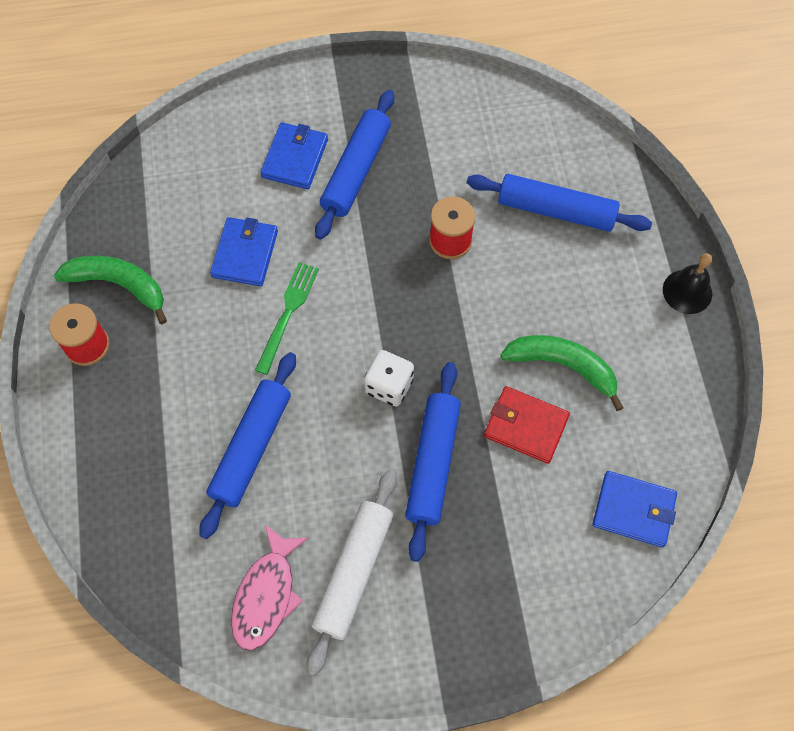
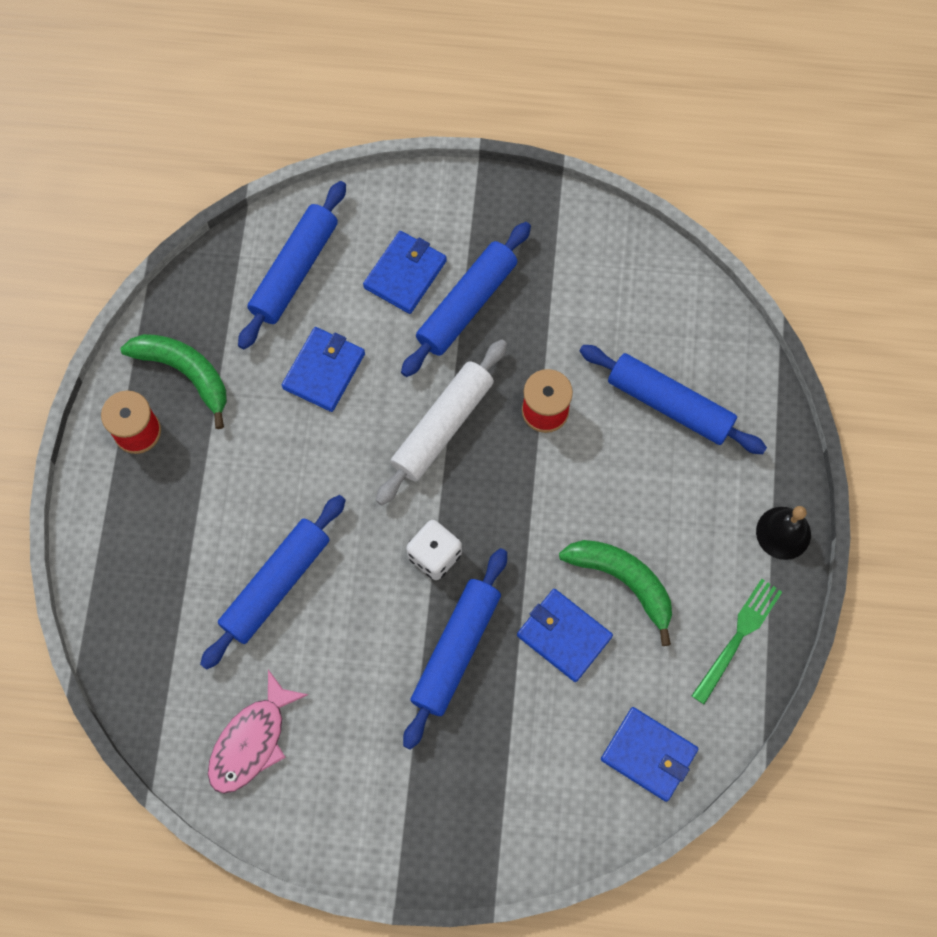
camera: 15 degrees right, 5 degrees up
(196, 177) = (295, 271): none -> blue rolling pin
(288, 312) = (351, 448): green fork -> green fork (738, 635)
(354, 572) = (344, 742): white rolling pin -> white rolling pin (443, 426)
(526, 426) = (564, 636): red wallet -> blue wallet

